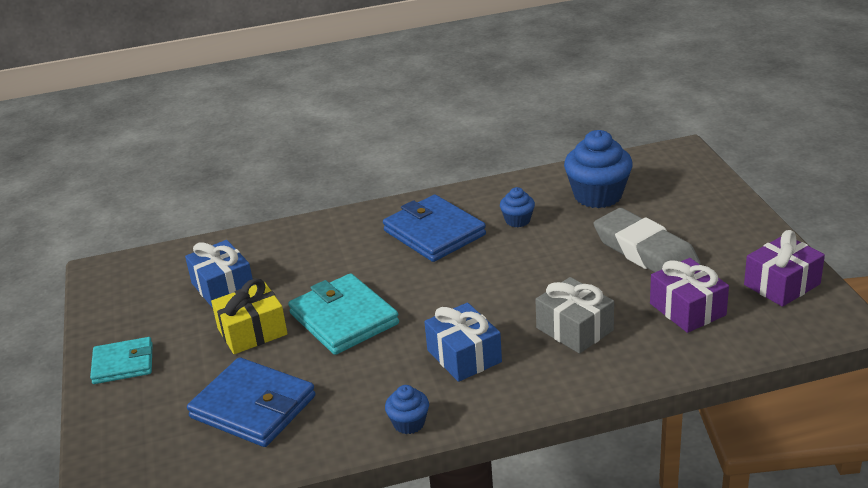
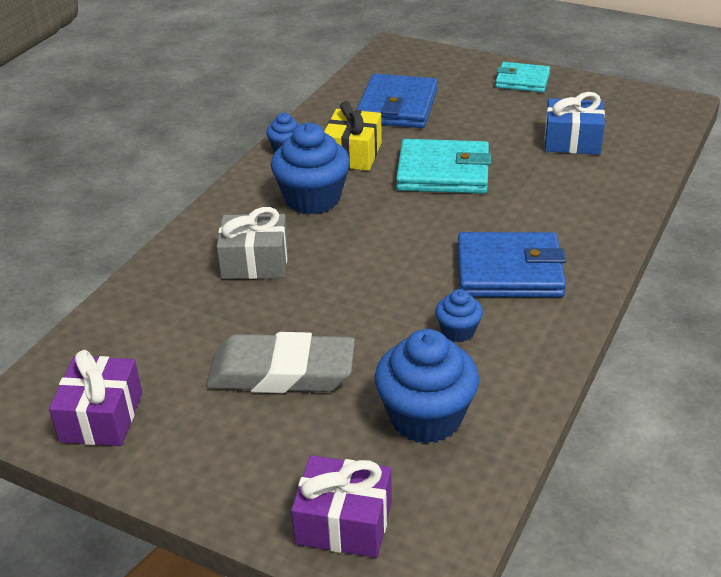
camera: 130 degrees right, 5 degrees up
(123, 364) = (522, 80): turquoise wallet -> turquoise wallet turned 75 degrees clockwise
(252, 331) = (487, 133): yellow gift -> yellow gift (353, 154)
(253, 407) = (397, 106): blue wallet -> blue wallet turned 60 degrees counterclockwise
(464, 356) = (312, 199): blue gift -> blue cupcake
(687, 309) = (175, 334): purple gift -> purple gift (344, 522)

